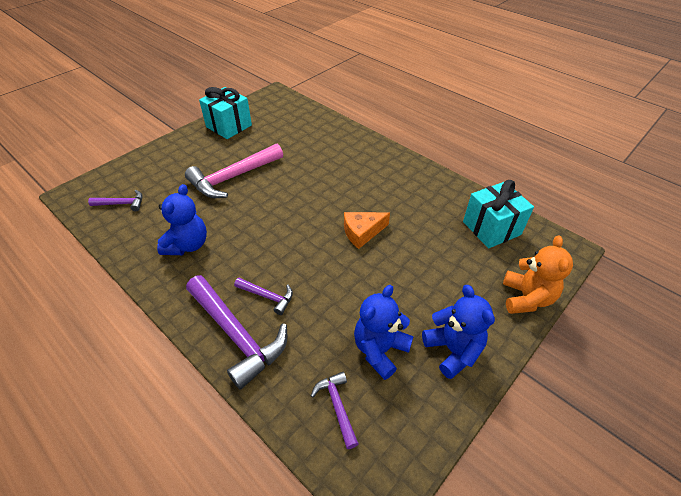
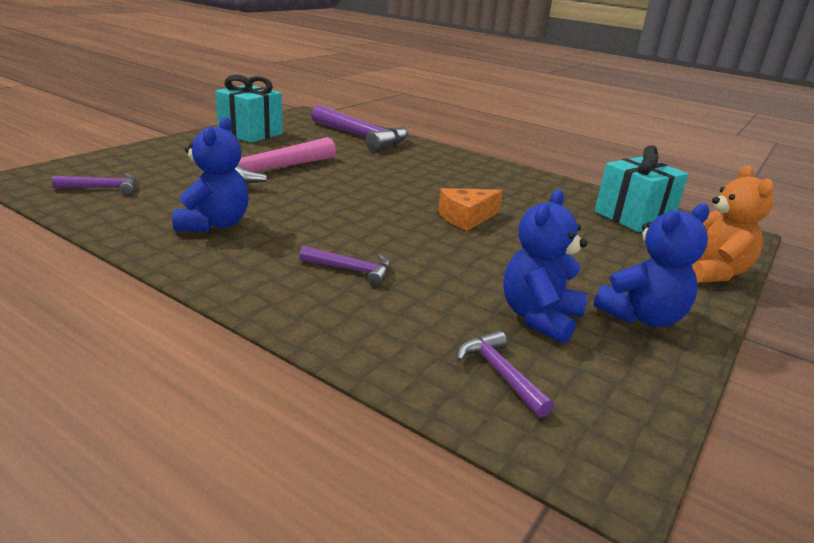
camera: 10 degrees left, 20 degrees down
(236, 334) = (315, 305): purple hammer -> purple hammer (362, 137)
(453, 350) = (642, 317): blue teddy bear -> blue teddy bear turned 90 degrees clockwise

